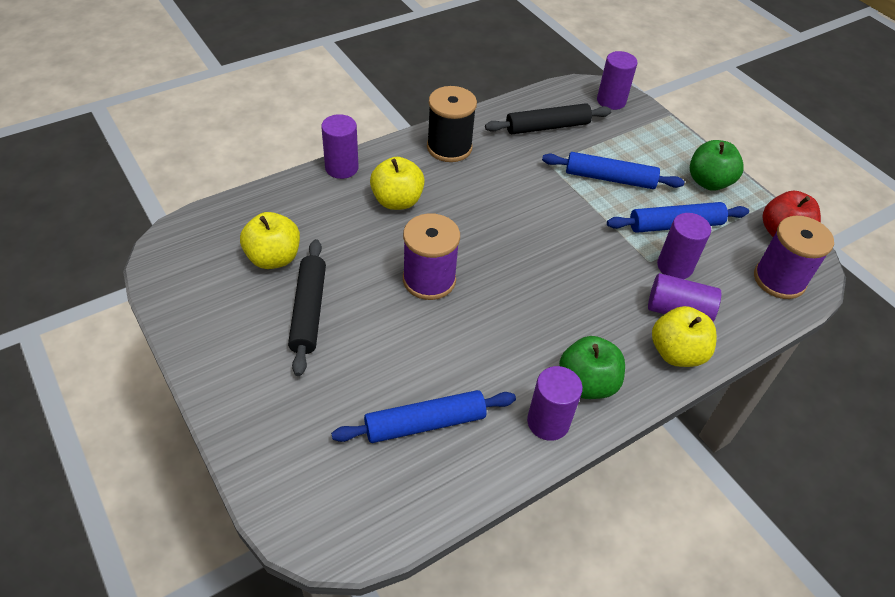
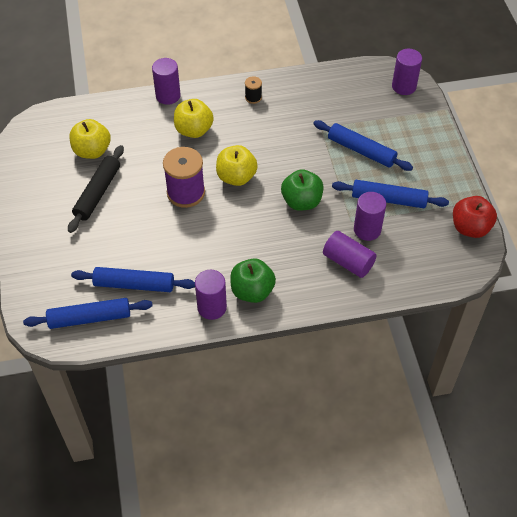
camera: 25 degrees right, 5 degrees up
(385, 494) = (89, 318): none -> blue rolling pin
(449, 147) = (253, 97): black spool -> black spool, size x0.48
(547, 127) = (338, 97): black rolling pin -> none
(676, 353) = (327, 289): yellow apple -> yellow apple (236, 177)
(708, 182) = (439, 172): green apple -> green apple (301, 201)
(779, 280) = (441, 261): purple spool -> none

